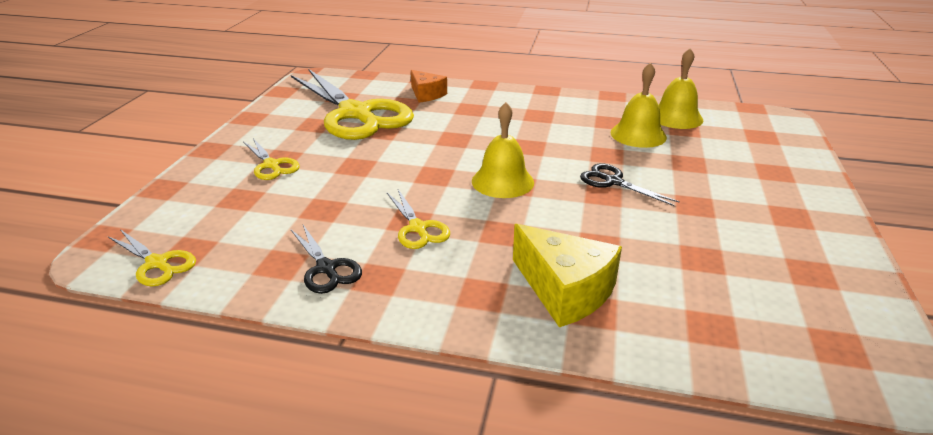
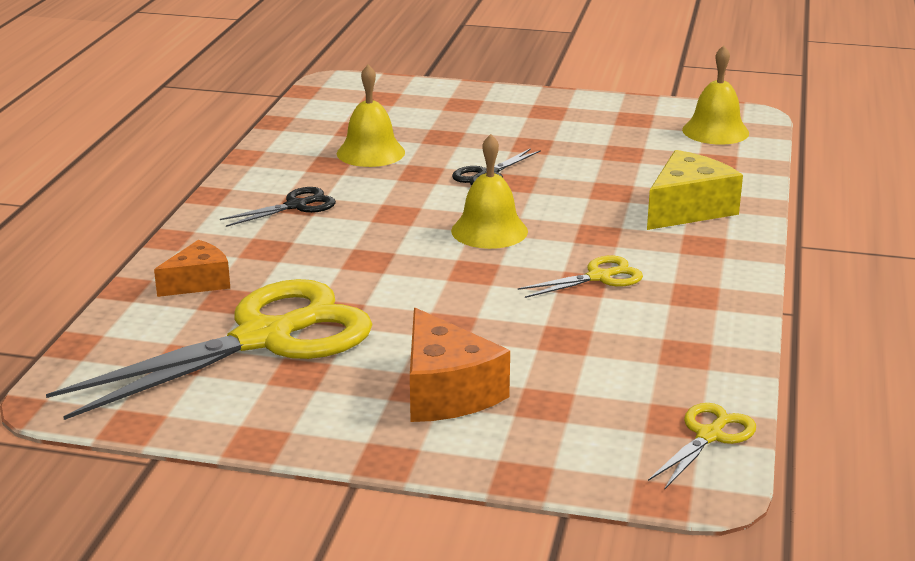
camera: 90 degrees left, 5 degrees down
(271, 165) = (446, 392): yellow scissors -> orange cheese
(326, 268) = (688, 324): black scissors -> black scissors (296, 206)
(676, 117) = (324, 129): yellow bell -> yellow bell (715, 131)

